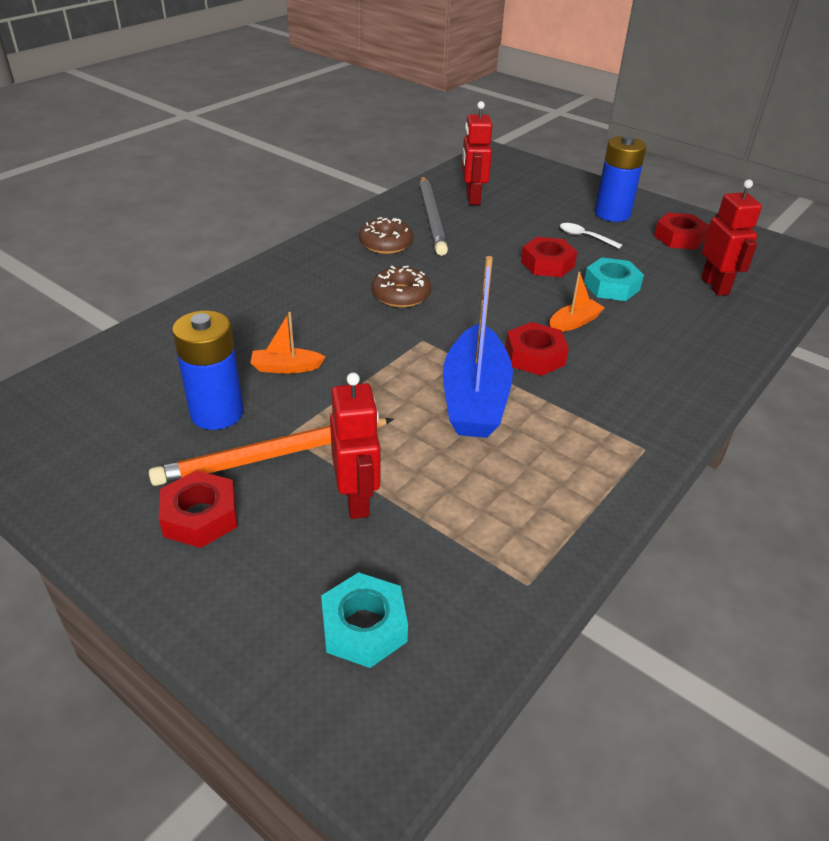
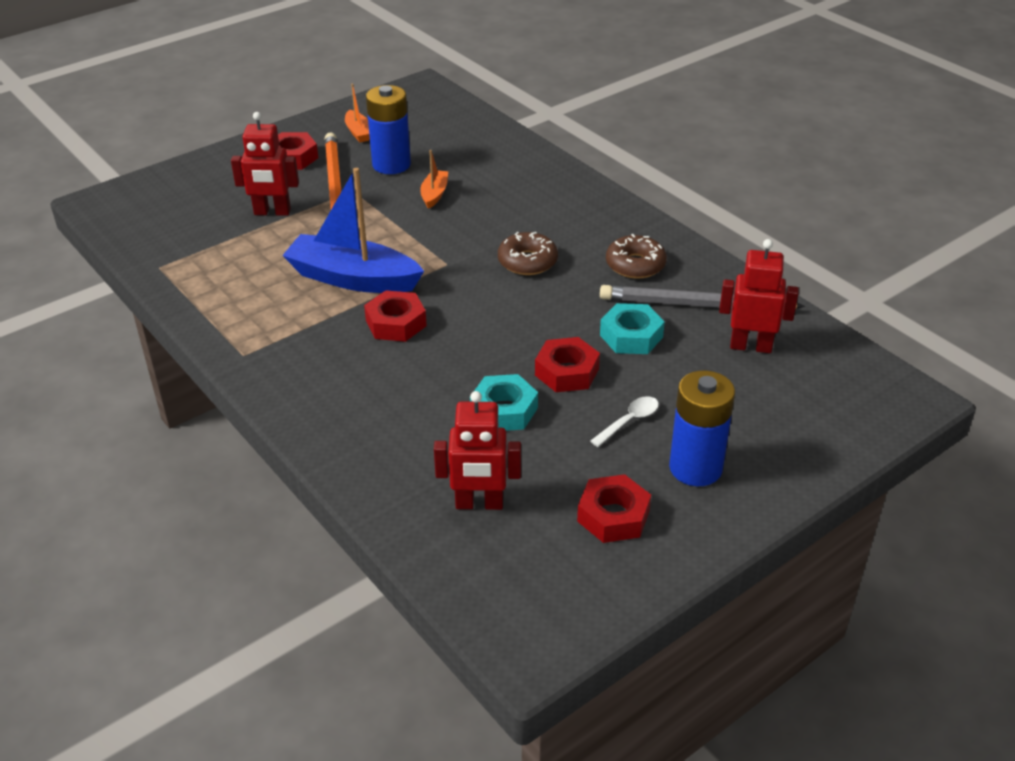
camera: 105 degrees right, 0 degrees up
(364, 627) = (172, 205): turquoise nut -> turquoise nut (631, 336)
(574, 323) = (441, 362): orange boat -> orange boat (358, 132)

